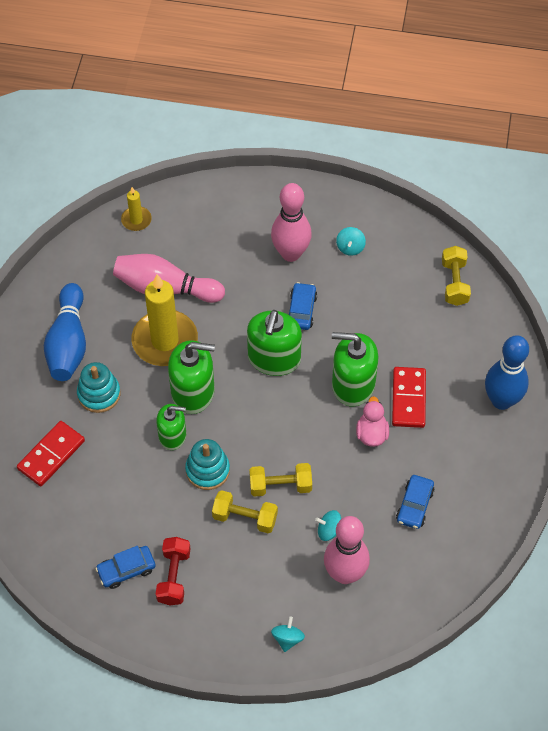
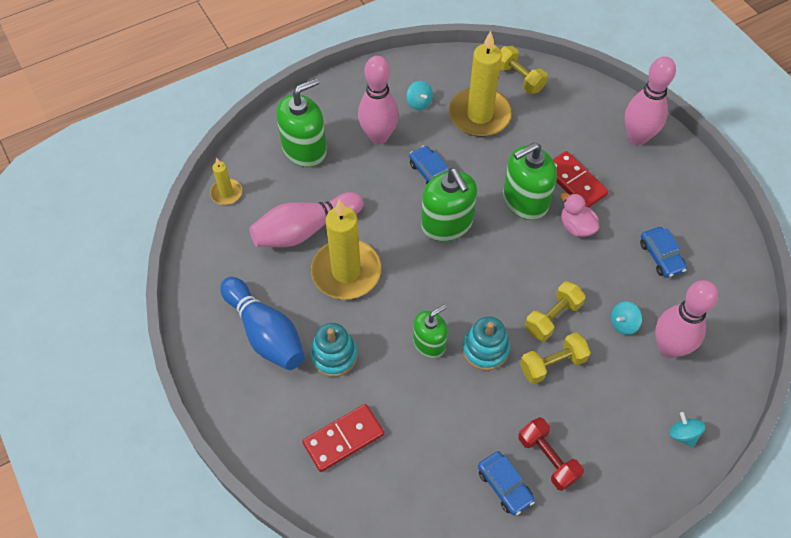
camera: 40 degrees left, 0 degrees up
(51, 455) = (343, 439): red domino -> red domino turned 60 degrees clockwise
(126, 570) = (505, 486): blue car -> blue car turned 60 degrees counterclockwise
(193, 392) = (410, 295): green soap dispenser -> green soap dispenser (304, 149)
(389, 291) = (479, 115): none -> yellow candle
(501, 400) = (637, 137): blue bowling pin -> pink bowling pin

